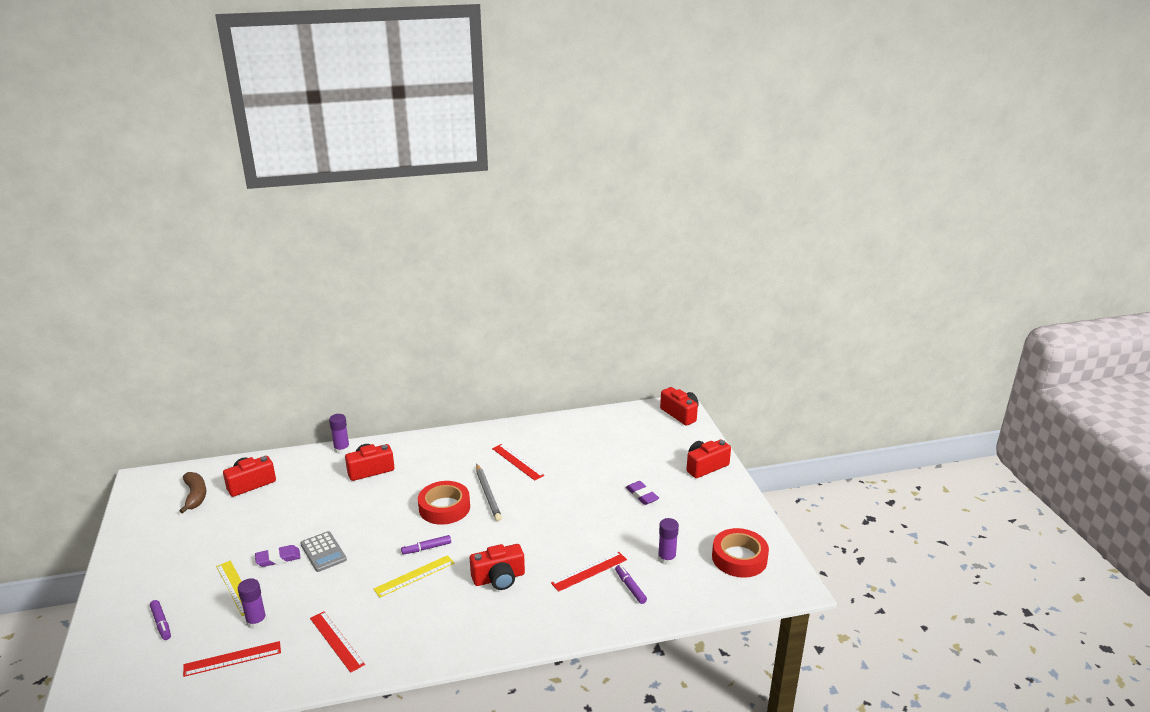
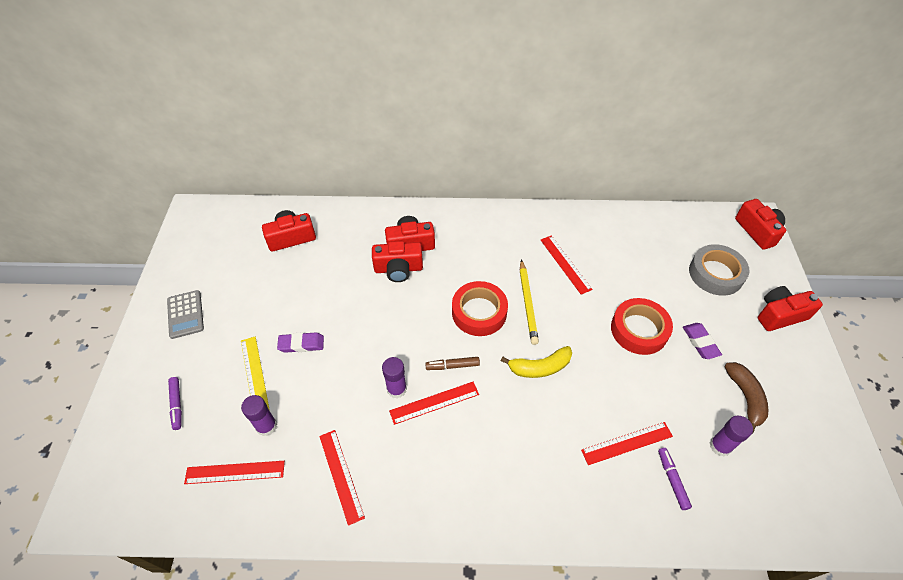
camera: 15 degrees right, 25 degrees up
(195, 496) = (237, 242): brown banana -> brown banana (745, 397)
(323, 552) = (347, 346): grey calculator -> grey calculator (185, 314)
(342, 449) = (386, 210): purple glue stick -> purple glue stick (396, 389)
(414, 576) = (434, 403): yellow ruler -> red ruler
(426, 548) = (452, 366): purple marker -> brown marker
(488, 494) = (528, 303): grey pencil -> yellow pencil
(499, 578) = (524, 428): red camera -> red camera (398, 269)
(506, 535) = (540, 367): none -> yellow banana
(649, 448) = (715, 274): none -> grey tape
(739, 558) = (809, 467): red tape -> red tape (639, 330)

